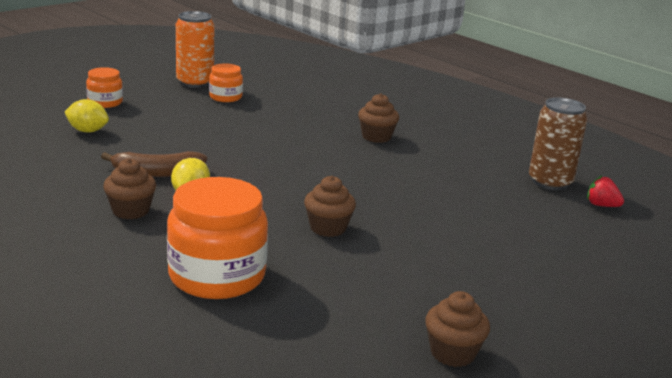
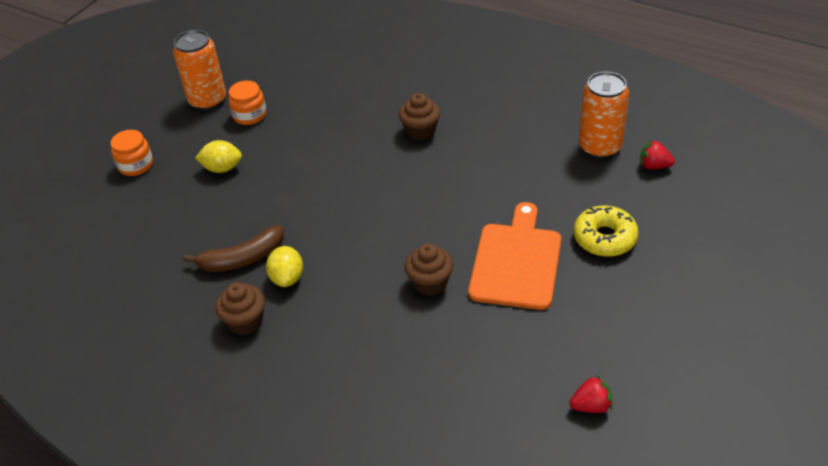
camera: 10 degrees left, 20 degrees up
(87, 131) = (143, 217): yellow lemon -> yellow lemon (222, 168)
(217, 276) = (362, 381): orange jar -> none
(424, 234) = (516, 262): none -> orange cutting board
(453, 353) = (591, 406): brown cupcake -> red strawberry
(526, 240) = (604, 238): none -> yellow donut
(550, 182) = (600, 147): brown can -> orange can

